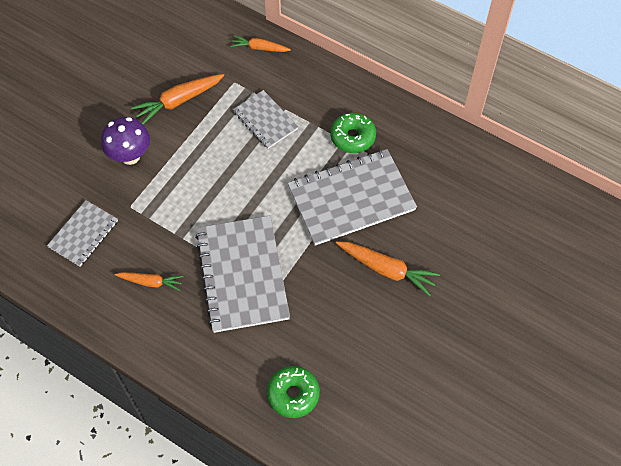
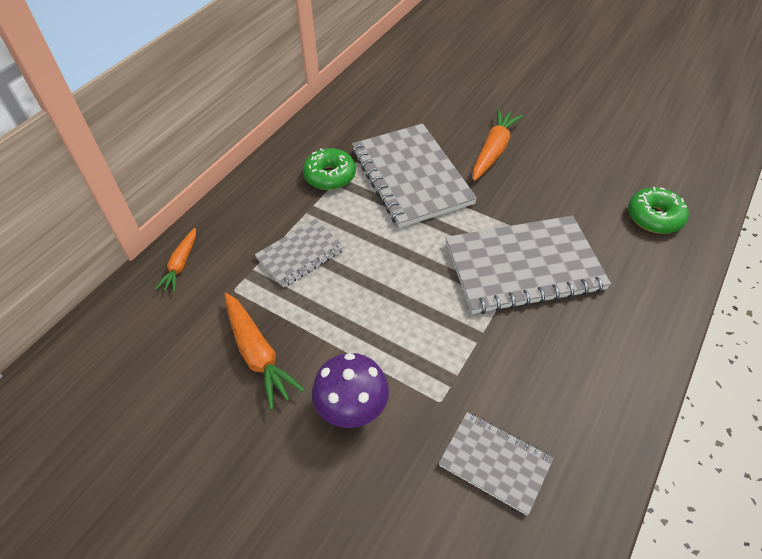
camera: 90 degrees left, 10 degrees down
(151, 282) = (555, 363): orange carrot -> none

